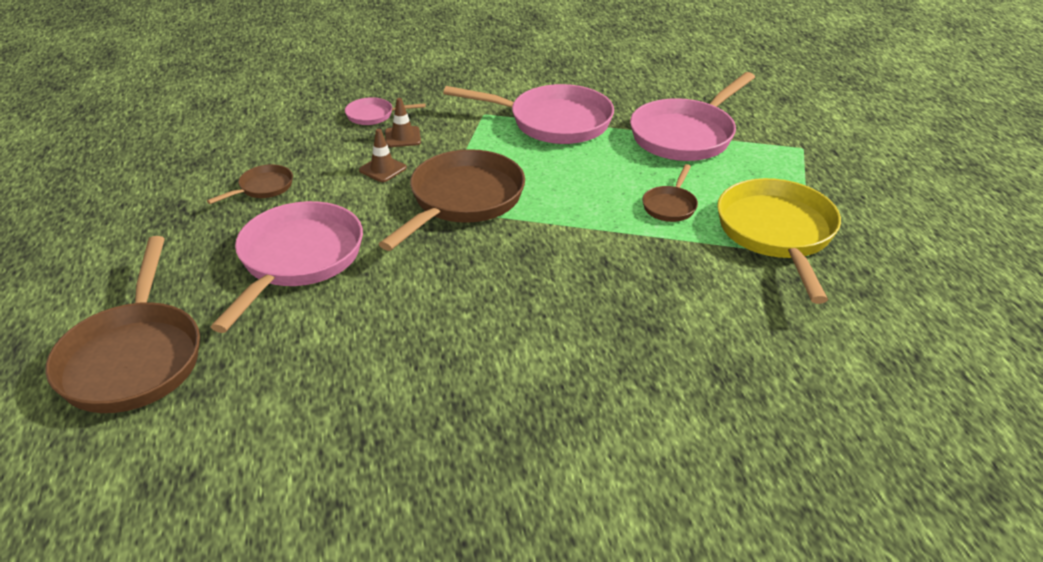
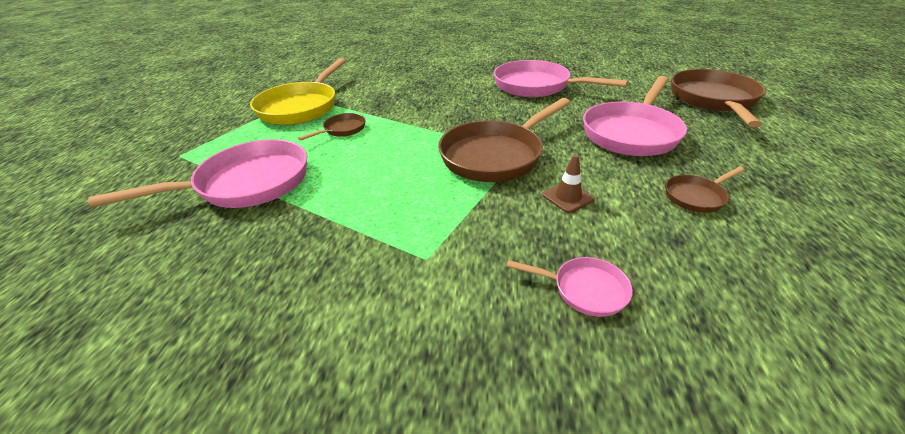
camera: 160 degrees left, 0 degrees up
(402, 137) = (543, 238): brown traffic cone -> none
(553, 122) = (353, 226): pink pan -> pink pan (536, 86)

